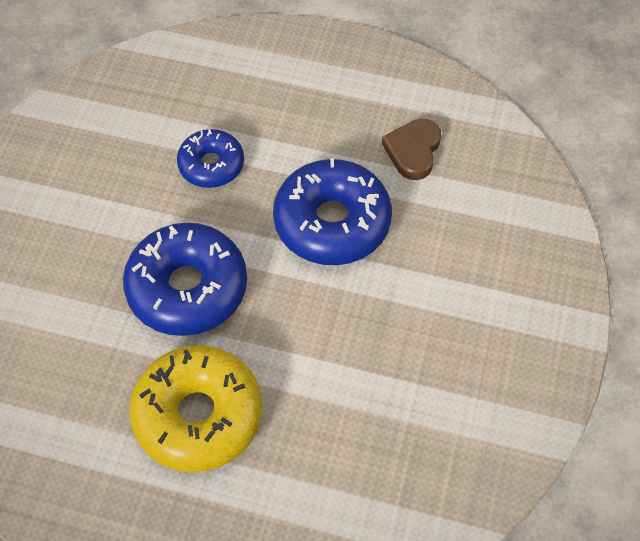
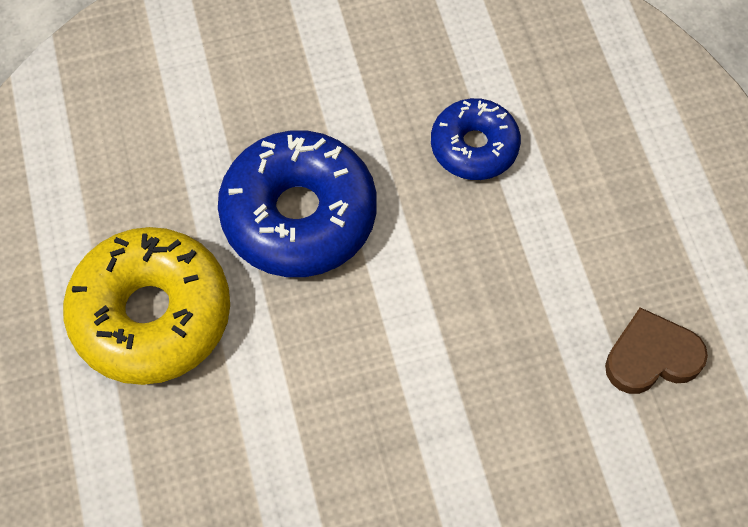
camera: 60 degrees right, 5 degrees up
(332, 222) = (483, 318): blue donut -> none

